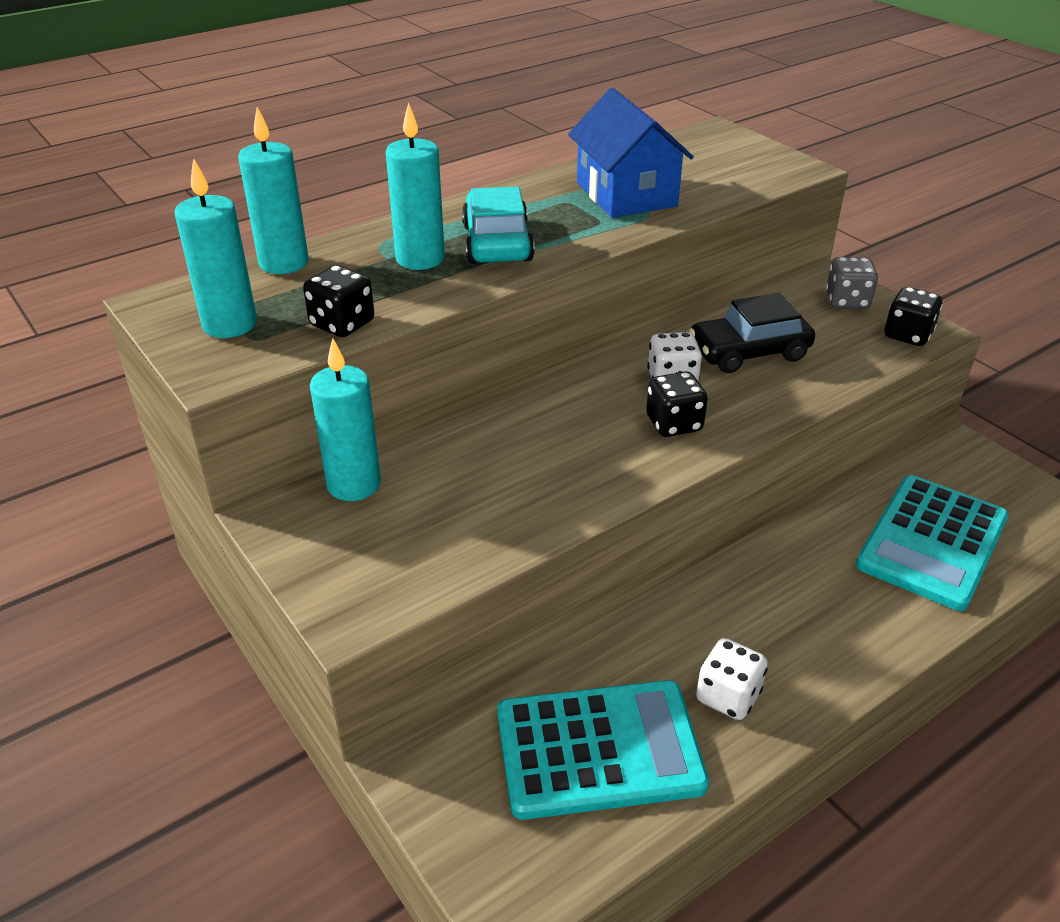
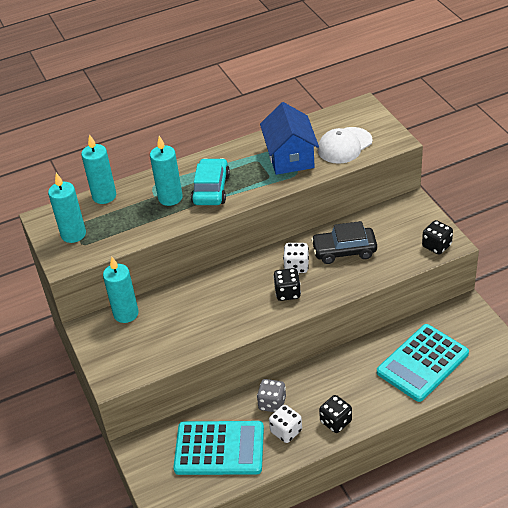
camera: 15 degrees right, 5 degrees up
(342, 324) = (124, 238): black dice -> black dice (336, 421)
(715, 177) = (344, 145): none -> white cap
(847, 301) = (414, 219): grey dice -> grey dice (272, 403)

